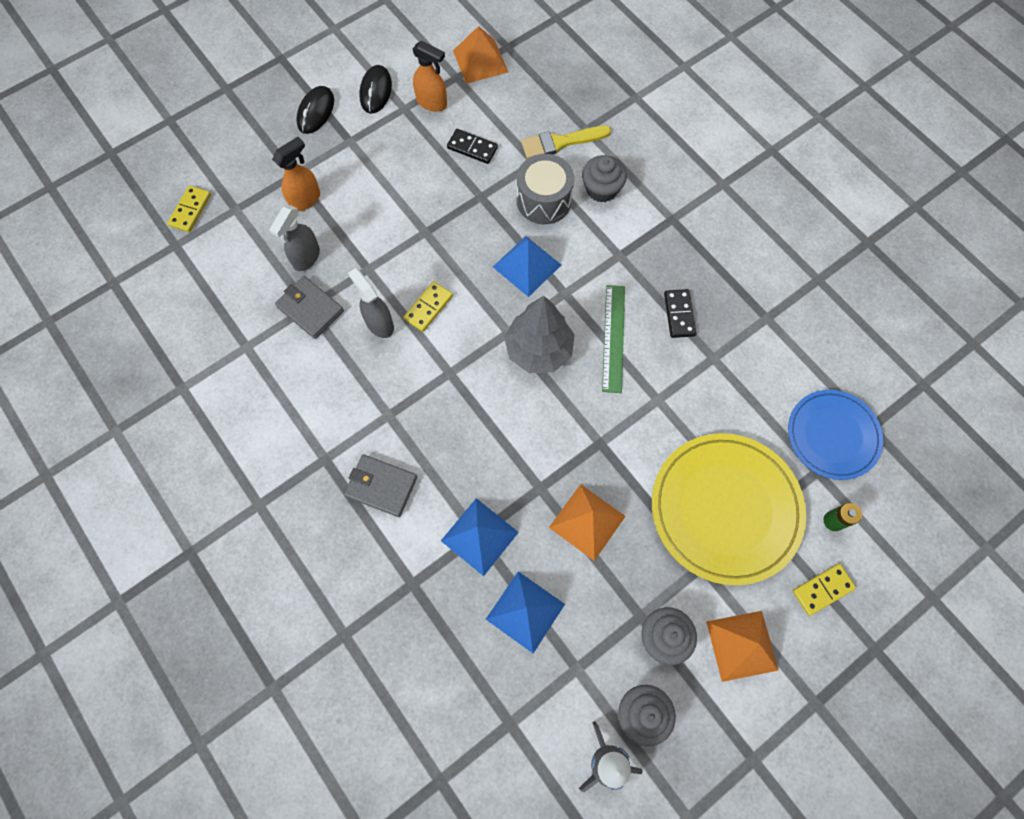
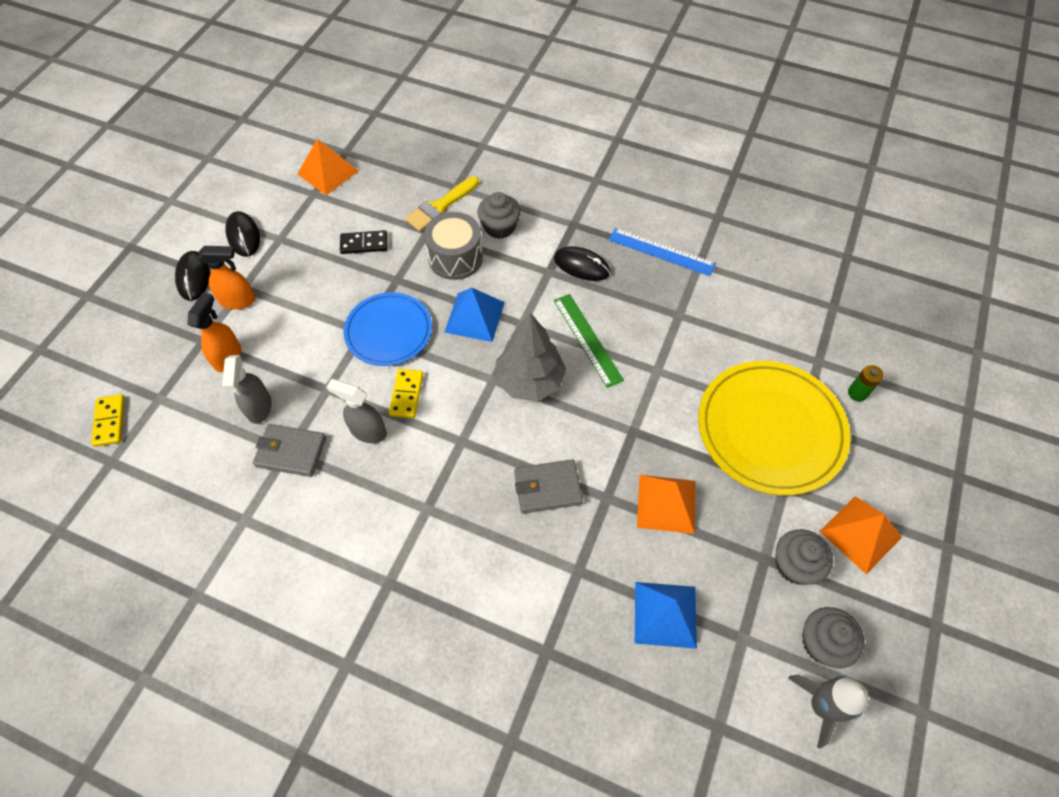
camera: 30 degrees left, 10 degrees down
(381, 486) = (460, 577): grey wallet -> grey wallet (547, 488)
(432, 103) = (303, 223): orange spray bottle -> orange spray bottle (238, 301)
(479, 536) = (581, 571): blue pyramid -> none
(653, 264) = (581, 266): none -> black mouse
(679, 314) = (628, 295): black domino -> none
(738, 287) = (661, 251): none -> blue ruler
(822, 589) = (887, 451): yellow domino -> none
(832, 435) = (810, 328): blue plate -> blue plate (388, 331)

